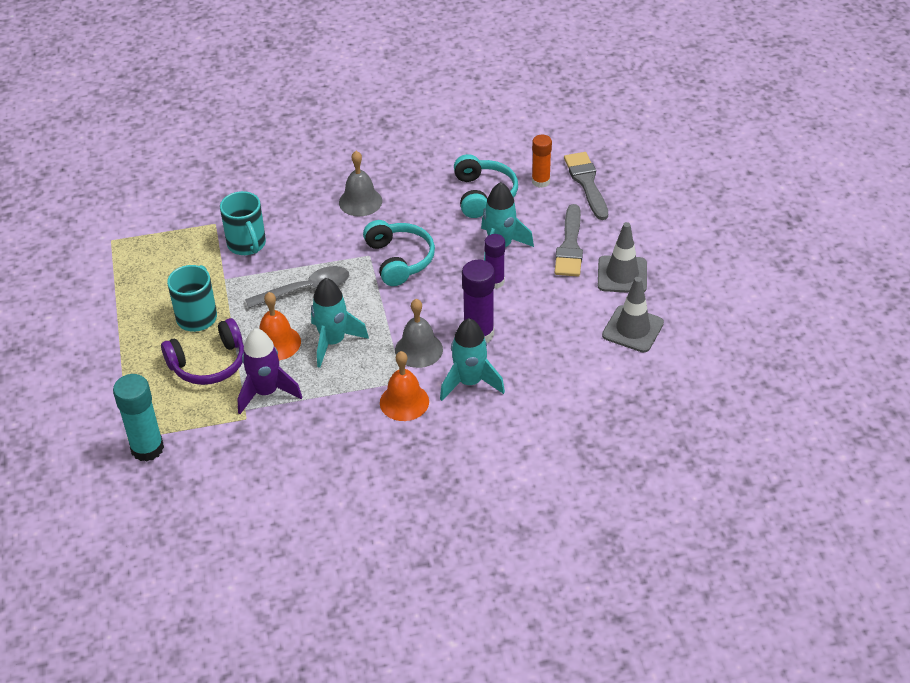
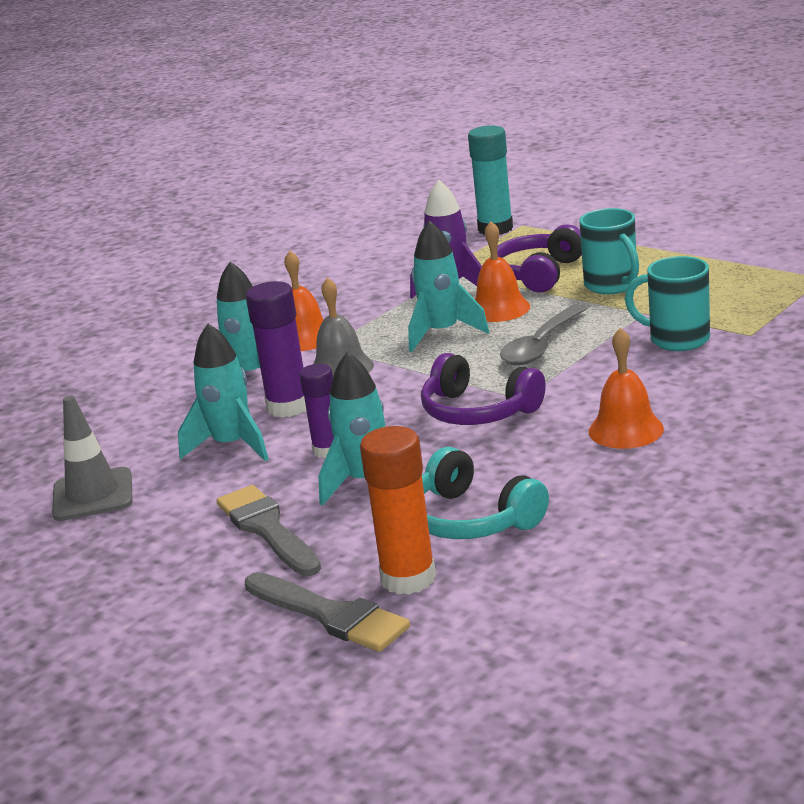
camera: 145 degrees right, 20 degrees down
(360, 201) = (626, 430): grey bell -> orange bell
(399, 260) = (478, 411): turquoise headphones -> purple headphones
(535, 320) = (232, 446): none -> turquoise rocket
(540, 181) = (408, 578): orange glue stick -> orange glue stick, size x1.51
(622, 275) = (157, 537): grey traffic cone -> none

